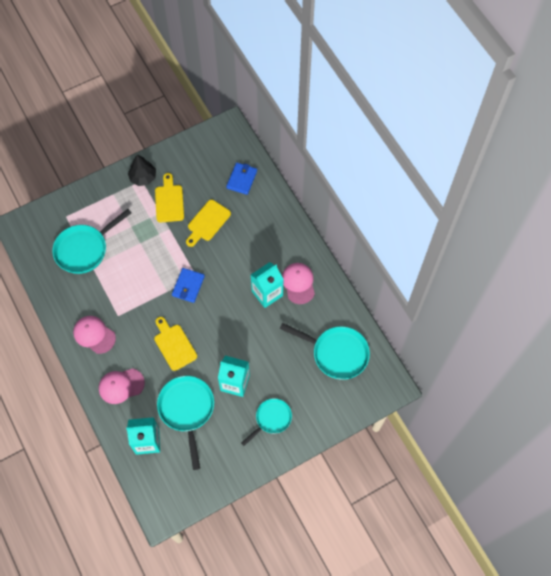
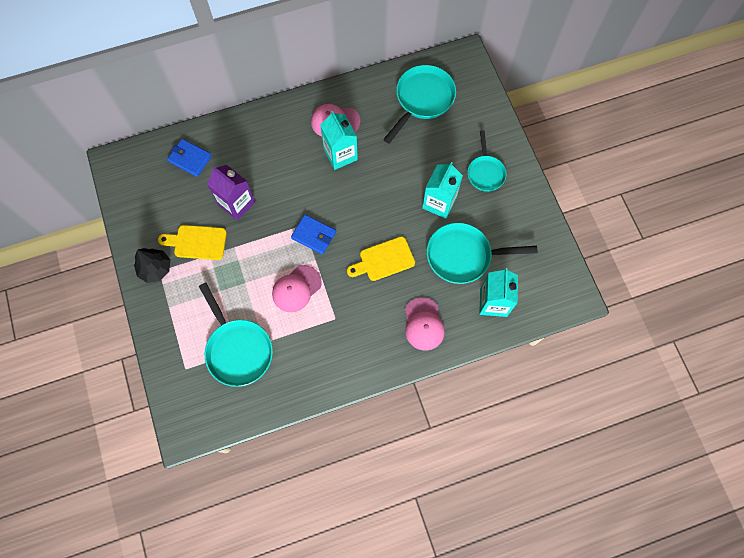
camera: 80 degrees left, 5 degrees up
(94, 335) = (354, 348): pink cap -> pink cap (296, 288)
(207, 222) = (236, 203): yellow cutting board -> purple carton
(271, 419) = (485, 173): turquoise pan -> turquoise pan turned 150 degrees counterclockwise

